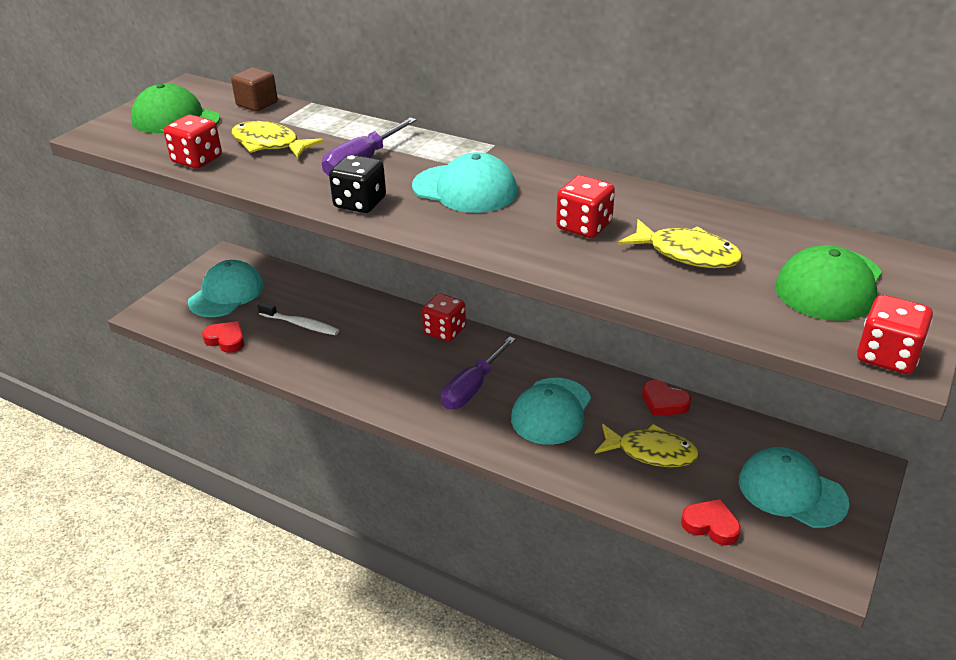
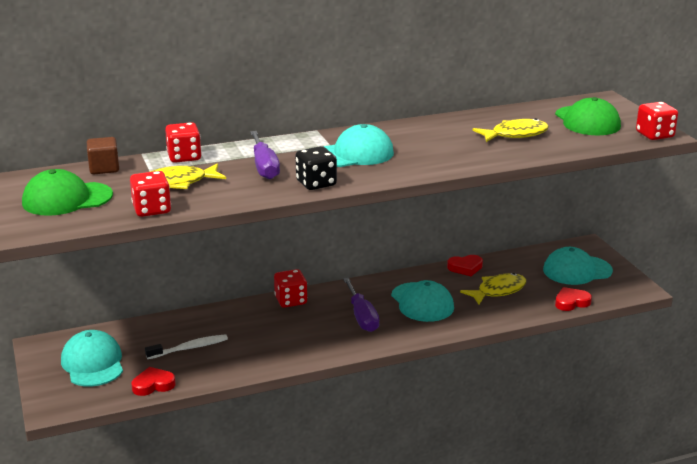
camera: 50 degrees left, 10 degrees down
(584, 226) = (449, 144): red dice -> red dice (184, 157)

